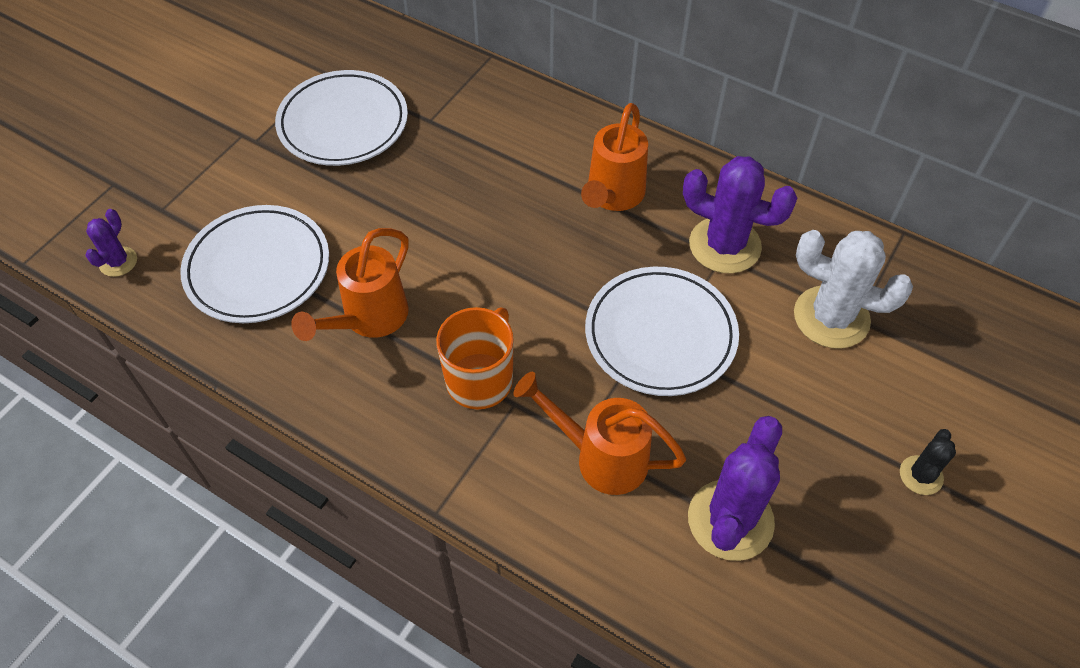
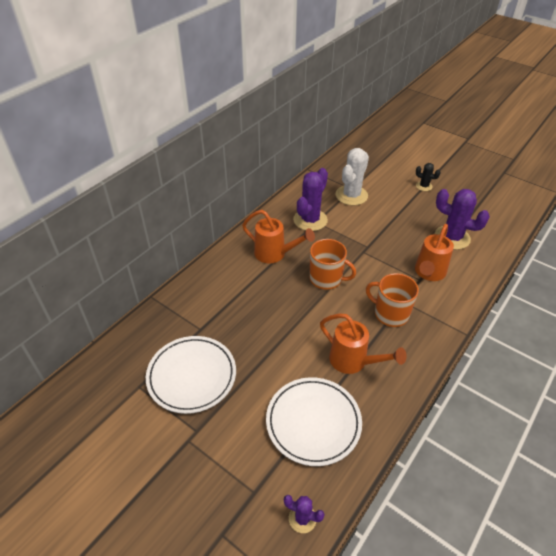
camera: 85 degrees left, 10 degrees down
(559, 277) = (326, 279): none -> orange mug
(660, 335) = (361, 247): white plate -> none

